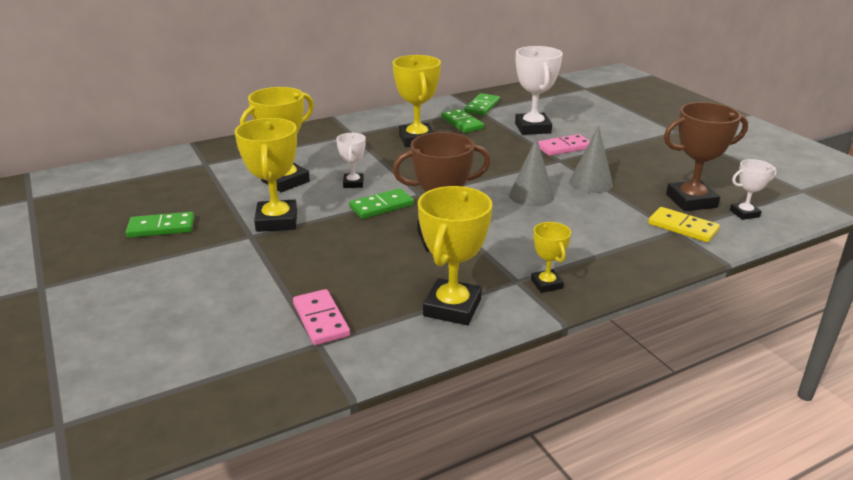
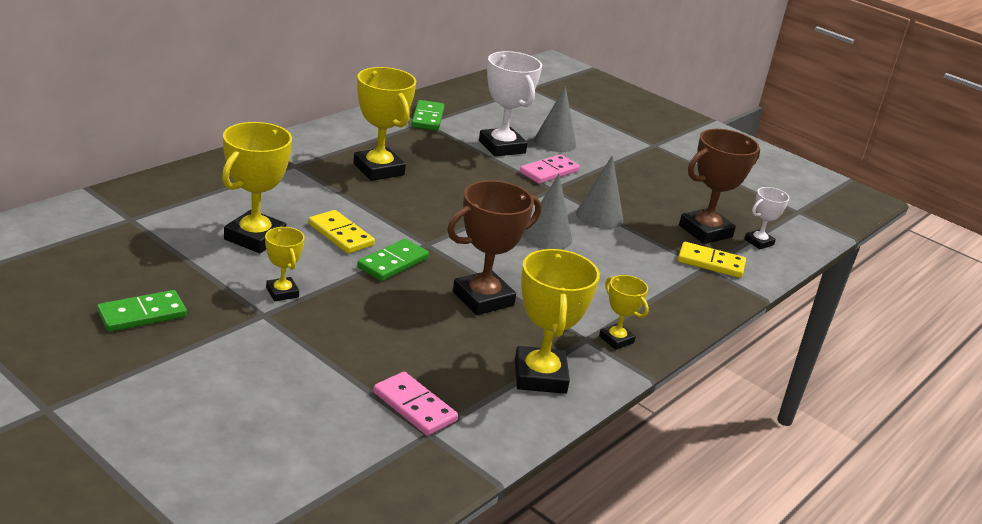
camera: 25 degrees left, 0 degrees up
(277, 221) = (282, 292): yellow trophy -> yellow trophy, size x0.55
(353, 183) = (340, 235): white trophy -> yellow domino
(462, 123) = (418, 143): green domino -> none
(583, 126) = (555, 142): none -> grey cone

